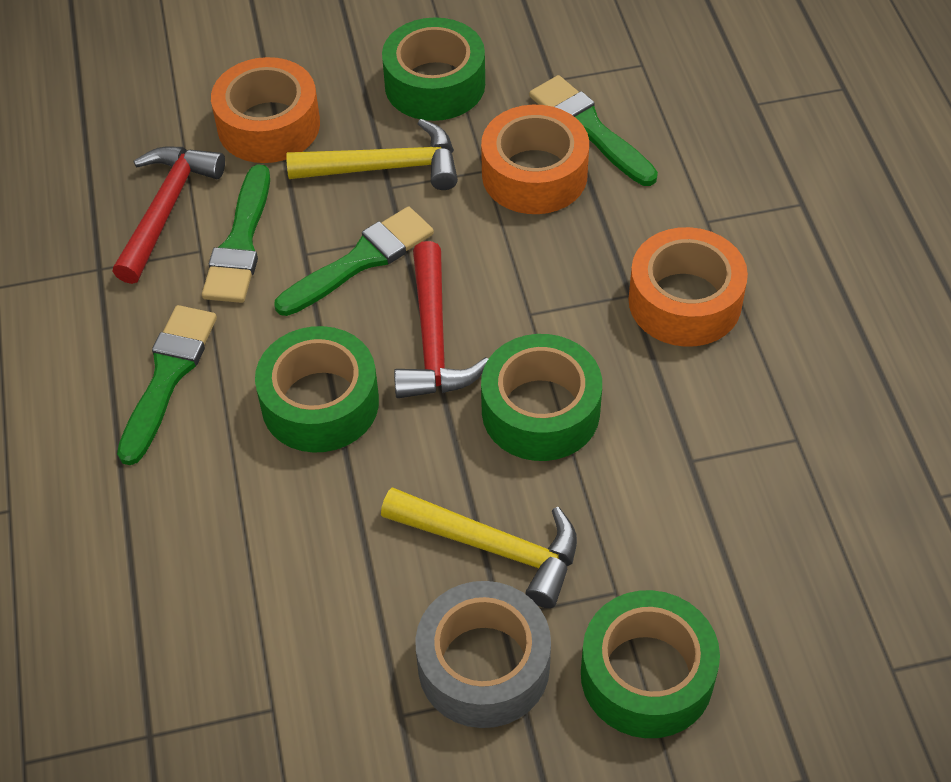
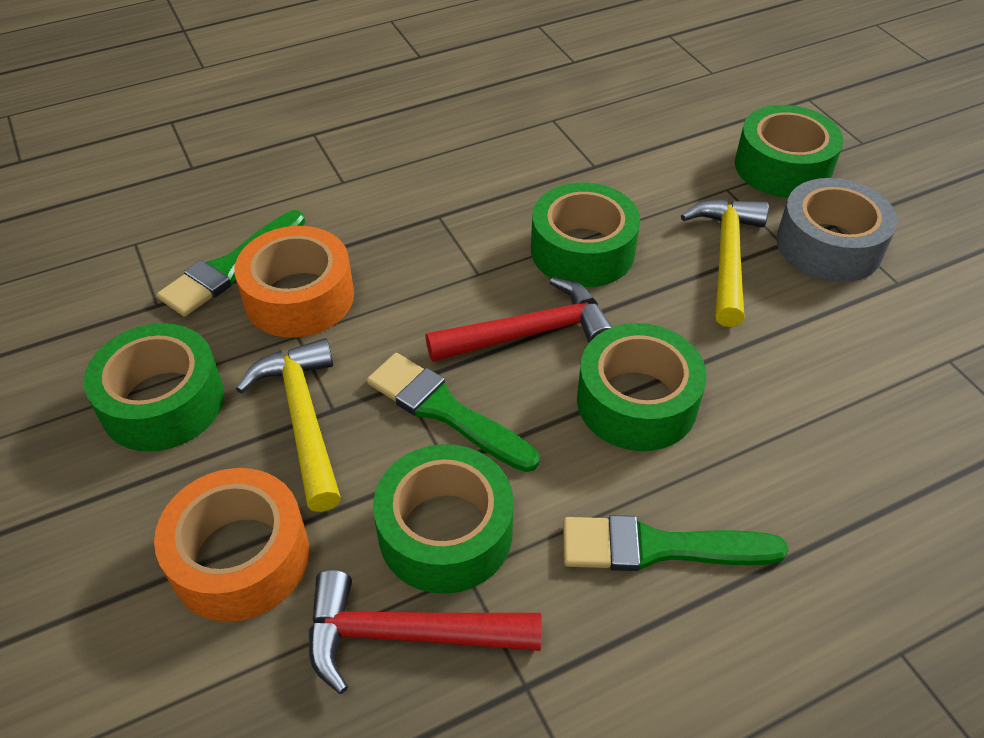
camera: 105 degrees left, 5 degrees down
(240, 243) = (445, 532): green brush -> green tape
(684, 301) = (437, 184): orange tape -> none

